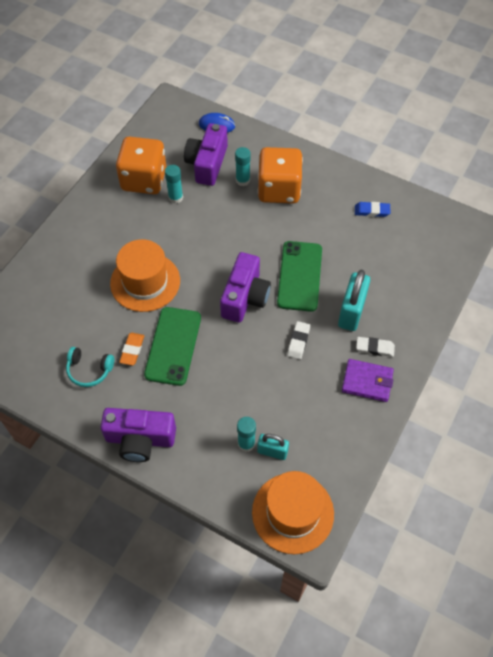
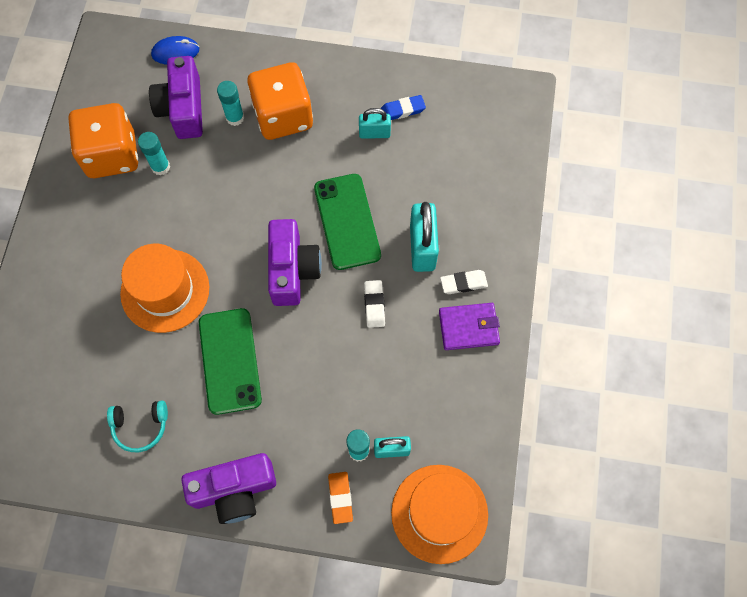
camera: 20 degrees left, 10 degrees up
(132, 350) = (183, 383): orange eraser -> orange eraser (340, 498)
(344, 221) = (374, 133): none -> turquoise padlock

